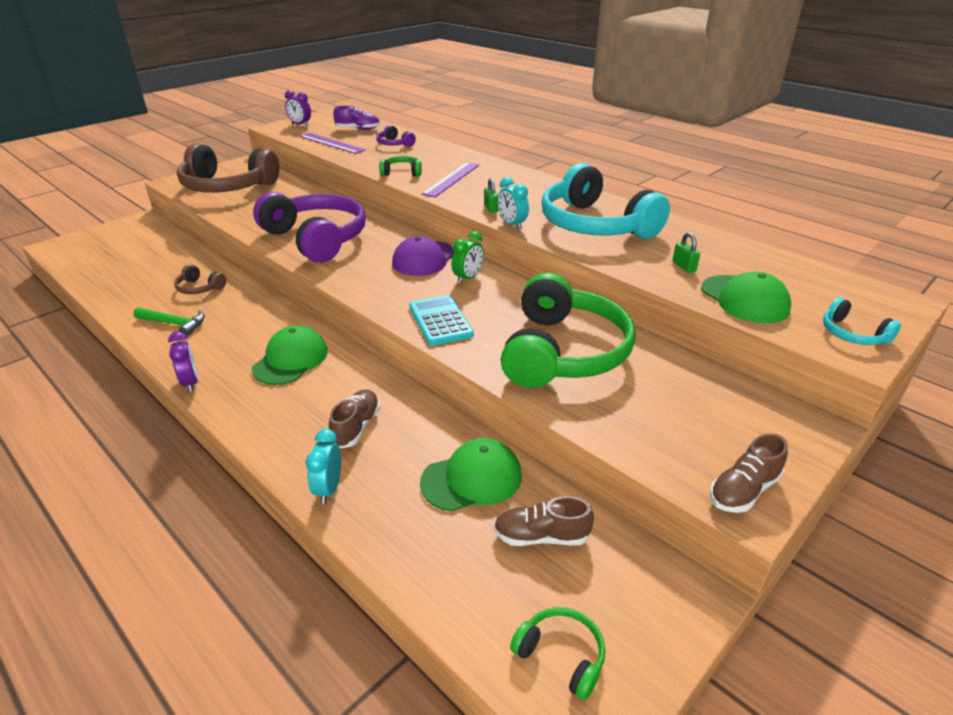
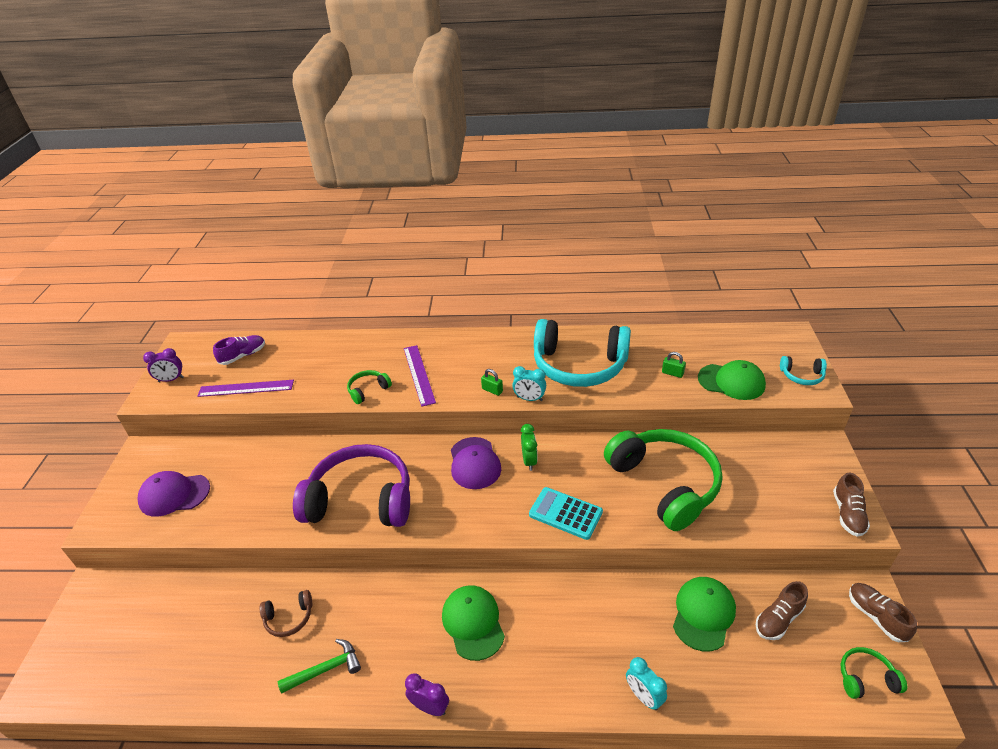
camera: 40 degrees left, 5 degrees up
(227, 187) = (174, 494): brown headphones -> purple cap
(356, 427) = (595, 637): brown shoe -> brown shoe (876, 616)
(394, 144) = (308, 358): purple headphones -> none

